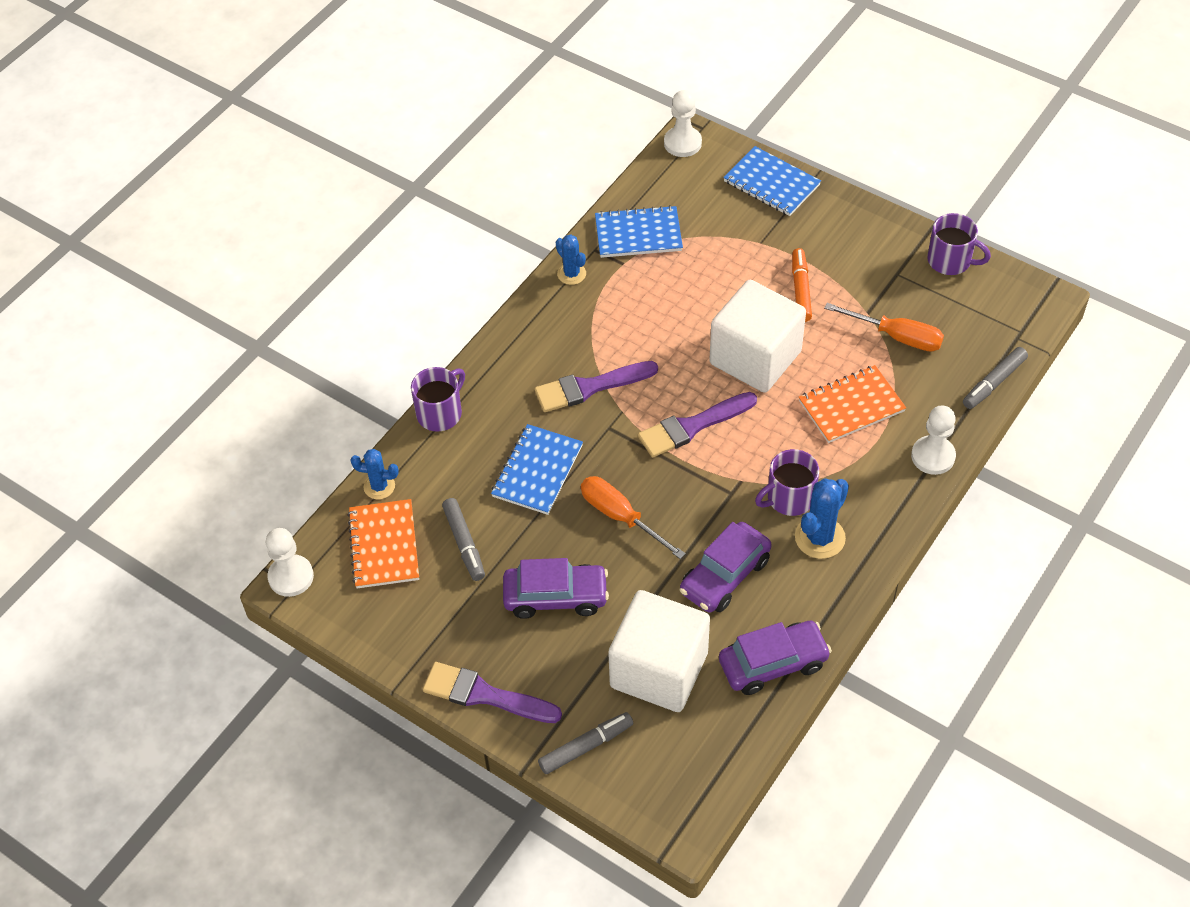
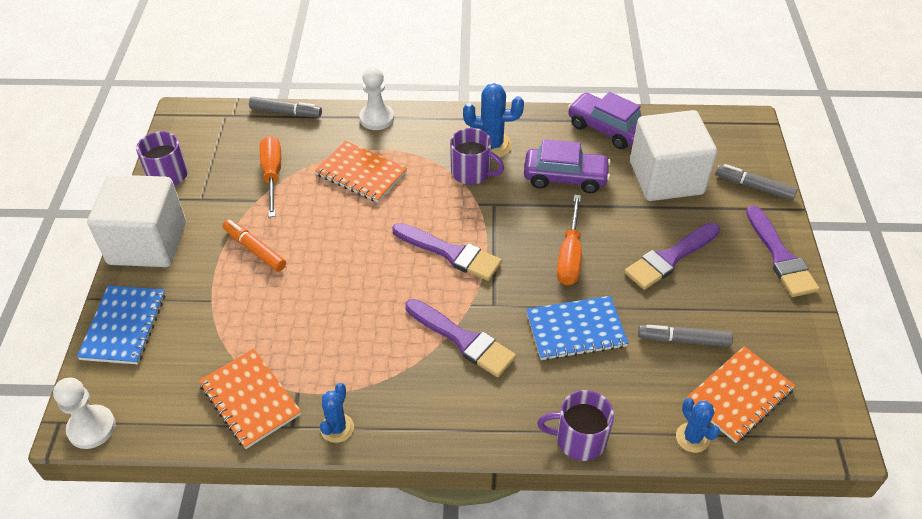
camera: 125 degrees left, 5 degrees down
(291, 577) = (833, 446): white pawn -> none
(464, 543) = (683, 340): grey marker -> grey marker turned 120 degrees counterclockwise
(556, 597) = (670, 258): purple car -> purple brush
(638, 234) = (250, 399): blue notebook -> orange notebook
(755, 358) = (351, 246): white cube -> white cube (147, 243)
(800, 289) = (255, 249): orange marker -> orange marker turned 75 degrees clockwise

